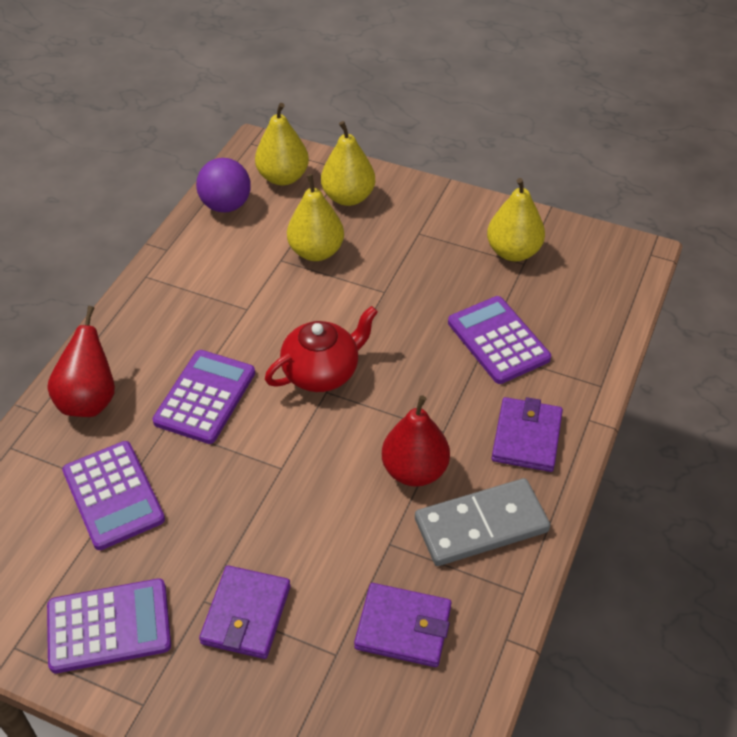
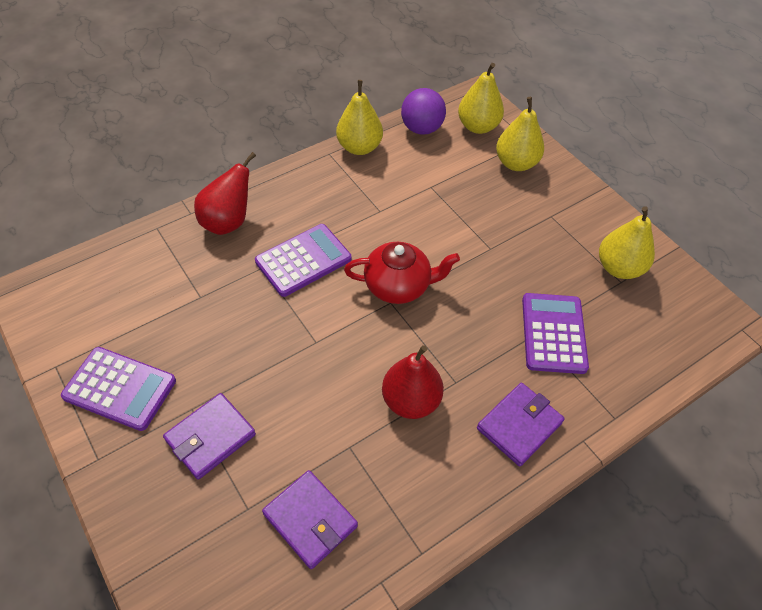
camera: 30 degrees right, 5 degrees up
(113, 495) = (192, 297): purple calculator -> none
(316, 251) = (461, 193): yellow pear -> yellow pear (359, 147)
(481, 525) = (429, 476): grey domino -> none

